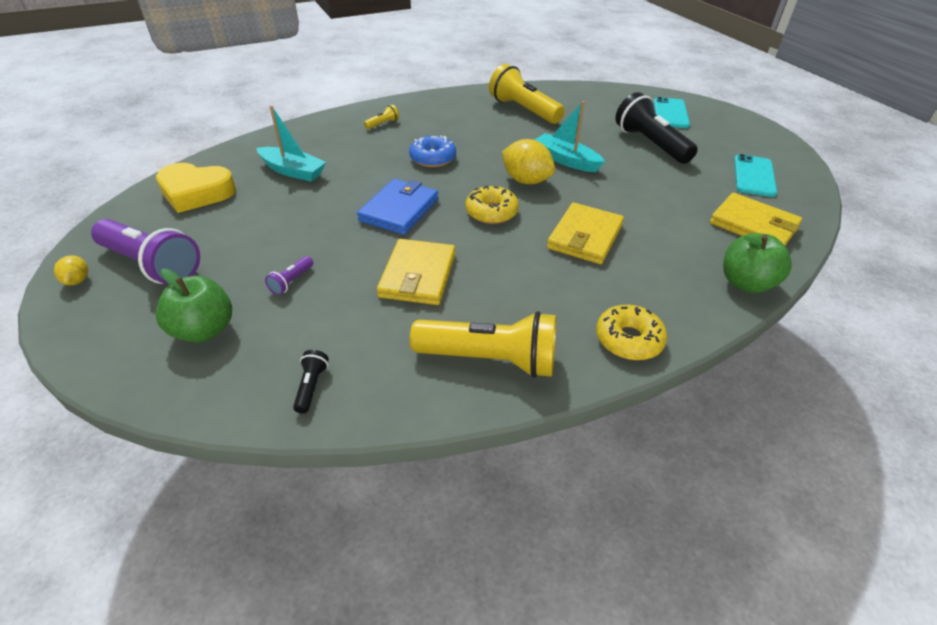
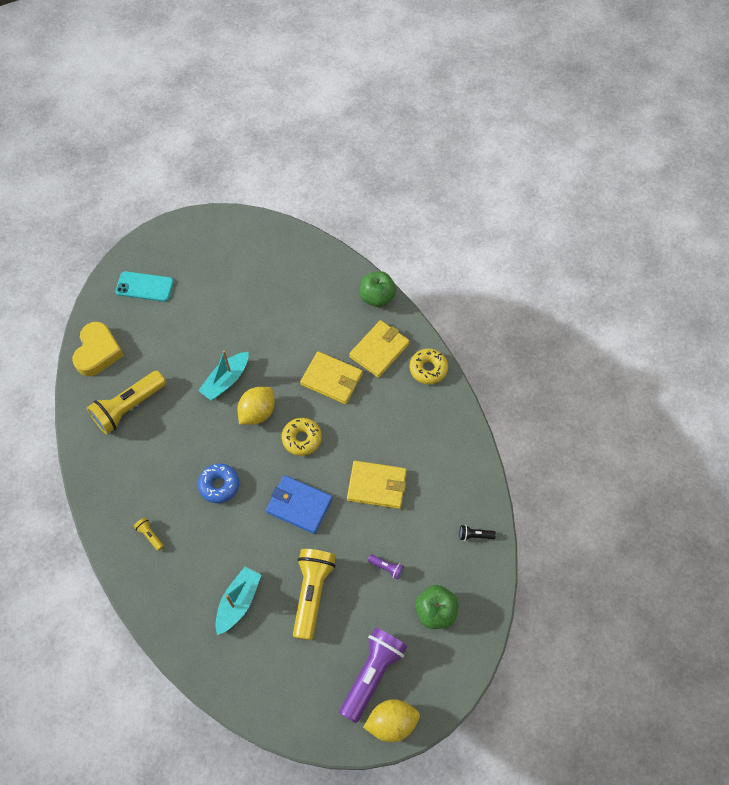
camera: 90 degrees left, 20 degrees up
(78, 280) = (391, 722): yellow lemon -> yellow lemon, size x1.95
(196, 193) = (273, 677): yellow heart -> yellow heart (98, 352)
(490, 359) = (448, 442): yellow flashlight -> yellow flashlight (312, 593)
(650, 144) = (201, 314): black flashlight -> none
(753, 225) = (317, 275): yellow wallet -> yellow wallet (379, 350)
(754, 176) = (253, 255): turquoise phone -> none

